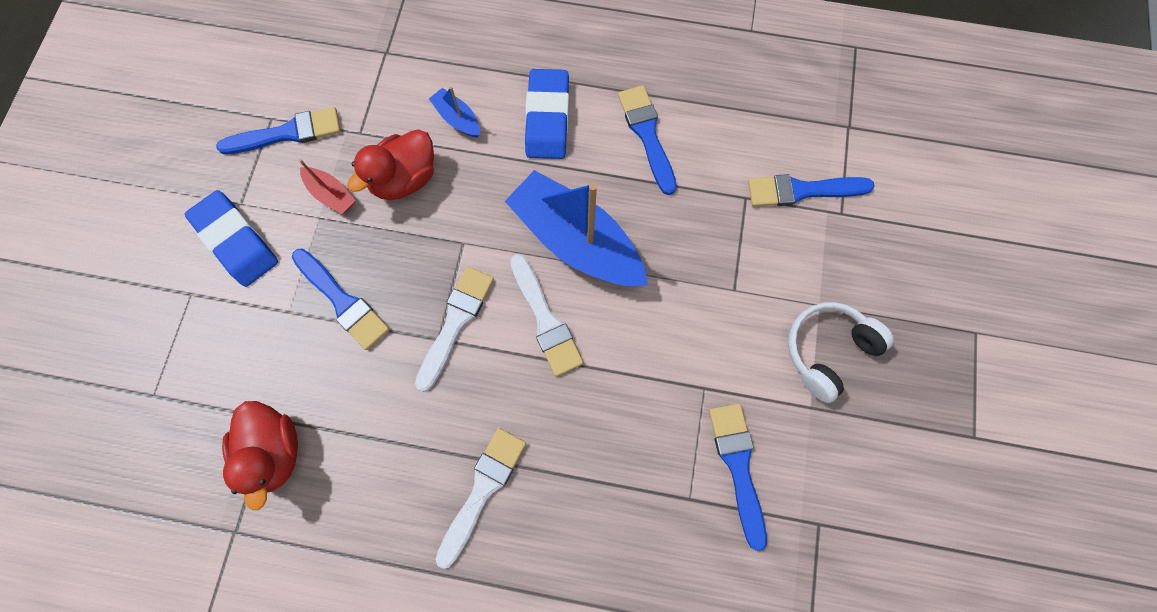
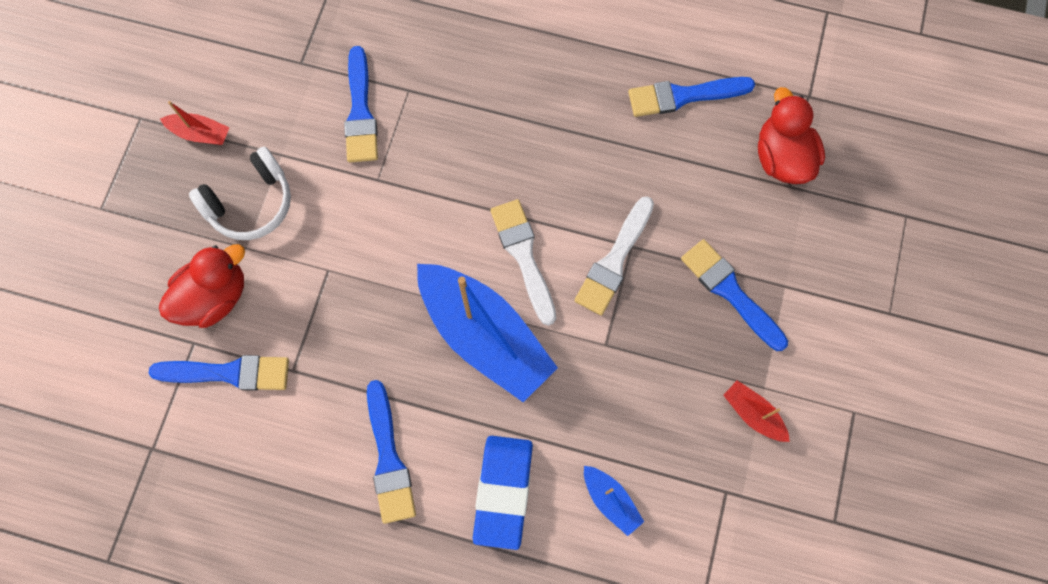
camera: 175 degrees left, 0 degrees up
(236, 241) = (851, 367): blue eraser -> none
(288, 133) = (811, 498): blue brush -> blue brush (683, 96)
(405, 179) = (671, 426): red duck -> red duck (215, 297)
(483, 489) = (591, 112): white brush -> none
(904, 424) = (200, 134): none -> red boat

